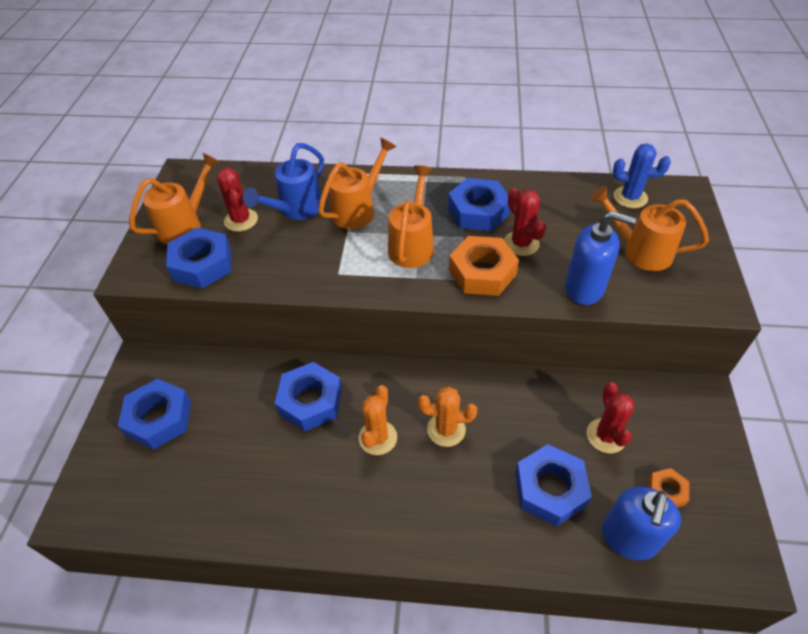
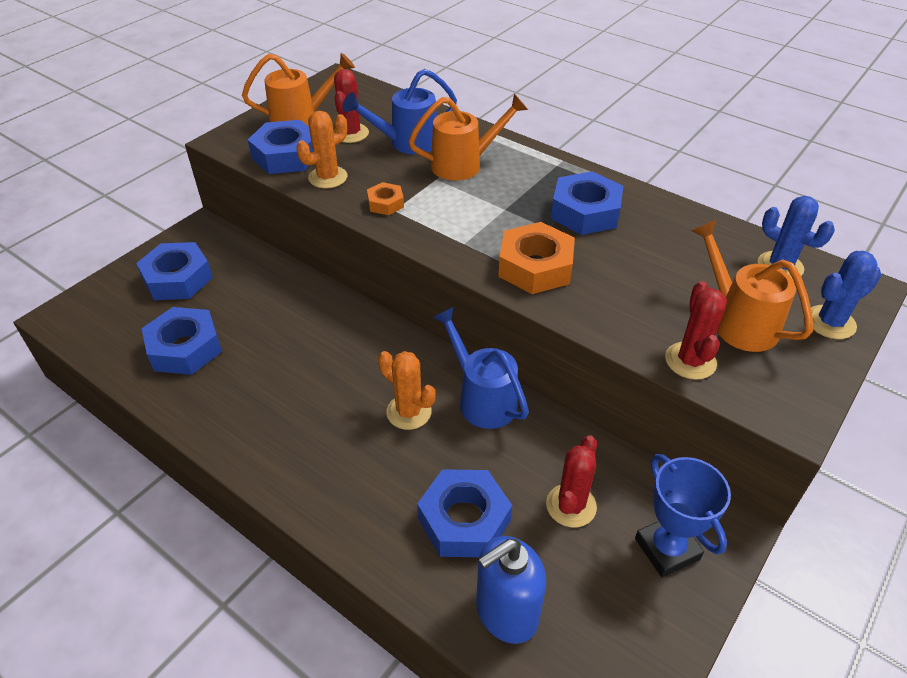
camera: 30 degrees right, 5 degrees down
(310, 401) = (308, 326): blue nut -> blue nut (185, 348)
(378, 438) = (339, 385): orange cactus -> orange cactus (328, 177)
(412, 245) = (487, 215): orange watering can -> none
(488, 390) = (482, 399): none -> blue watering can
(521, 243) = (603, 258): red cactus -> red cactus (690, 361)
(584, 288) = (634, 328): blue soap dispenser -> none
(666, 491) = (591, 595): orange nut -> orange nut (385, 203)
(682, 430) = (667, 549): none -> blue trophy
(689, 225) = (830, 322): none -> blue cactus

